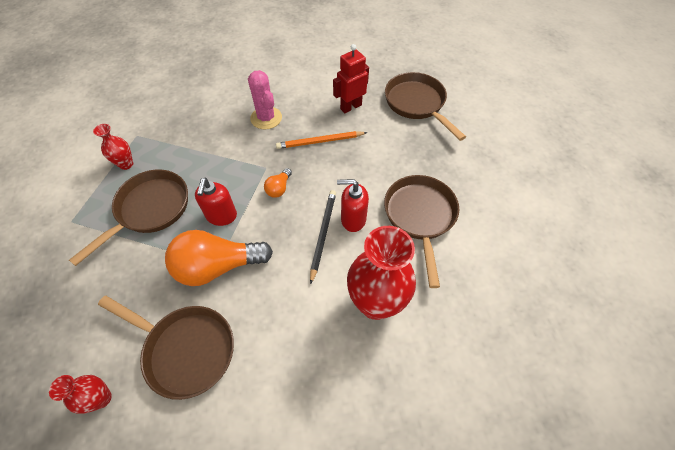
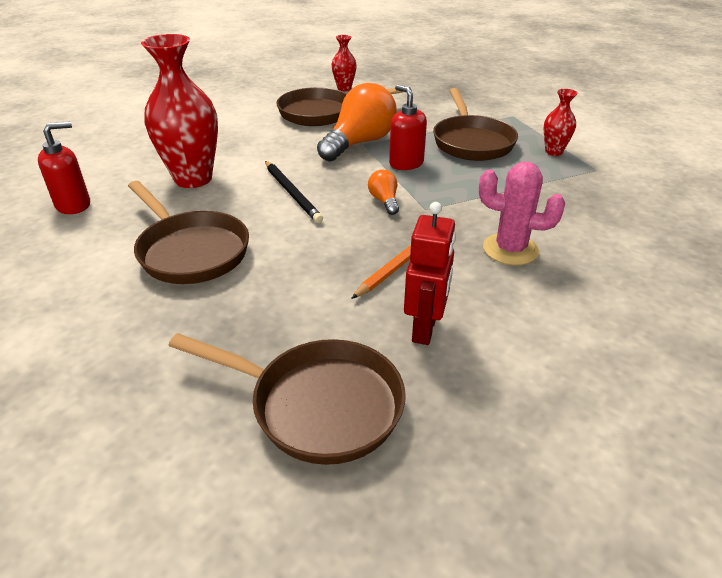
camera: 140 degrees right, 20 degrees down
(353, 219) = (272, 215): red soap dispenser -> red soap dispenser (74, 205)

